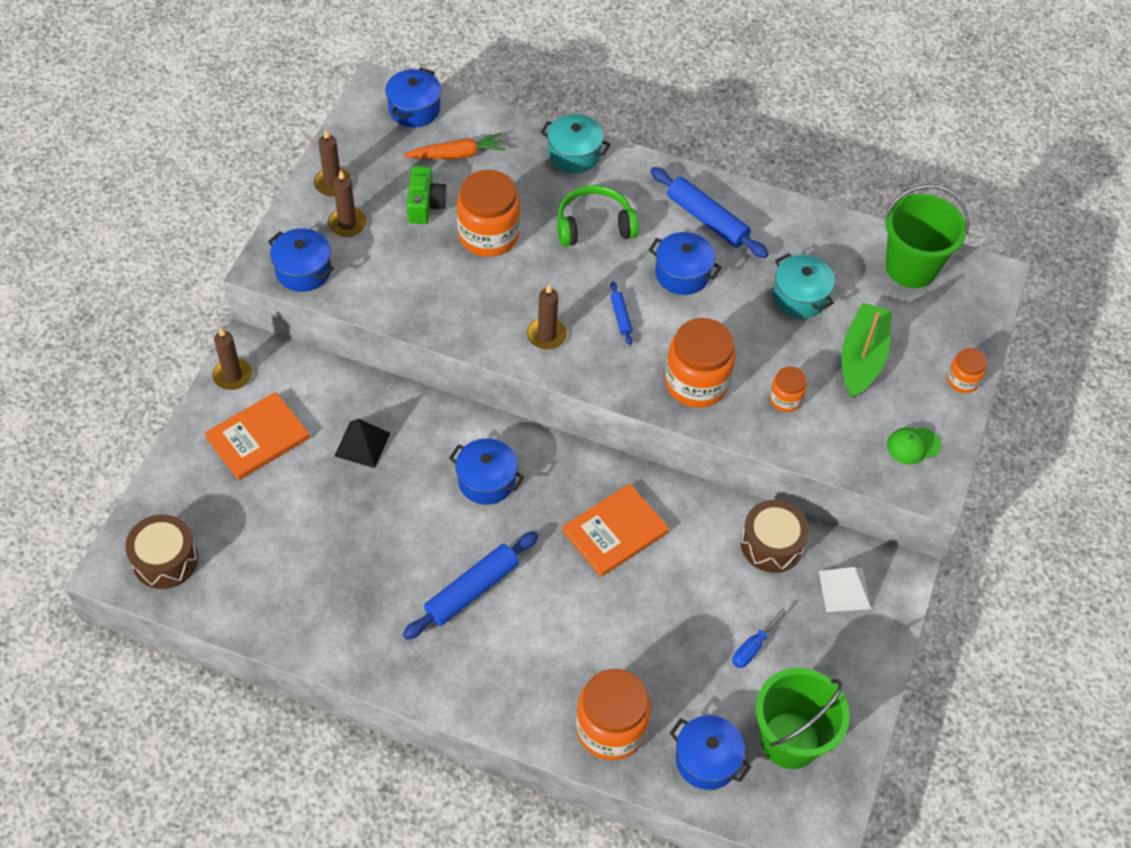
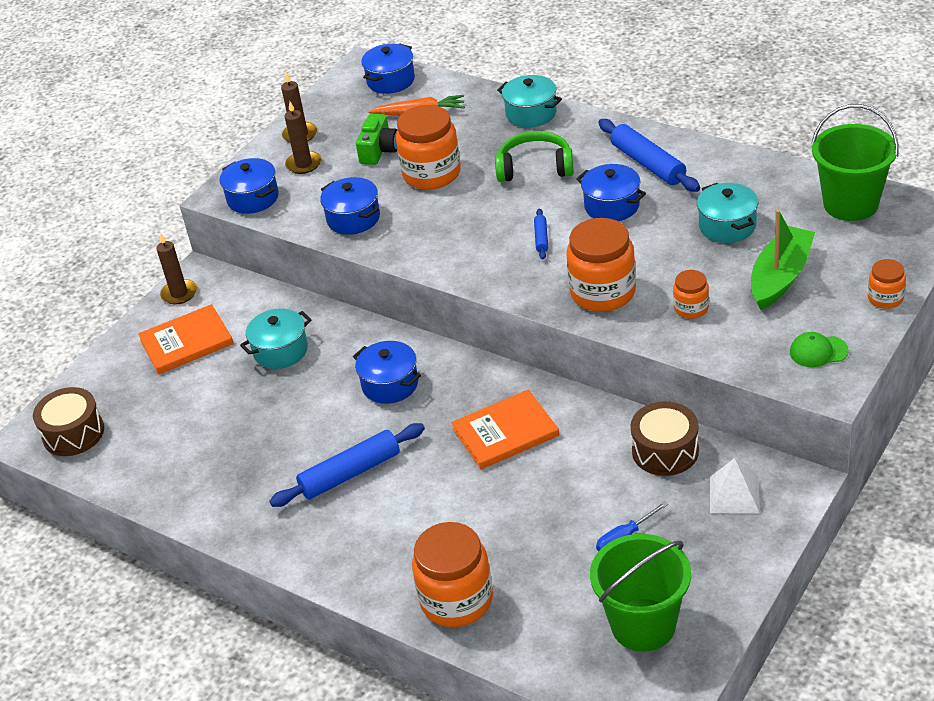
camera: 20 degrees right, 15 degrees down
(362, 444) = (280, 351): black pyramid -> turquoise pot
(547, 335) = (465, 251): brown candle -> none
(706, 760) = (549, 636): blue pot -> blue pot (353, 218)

